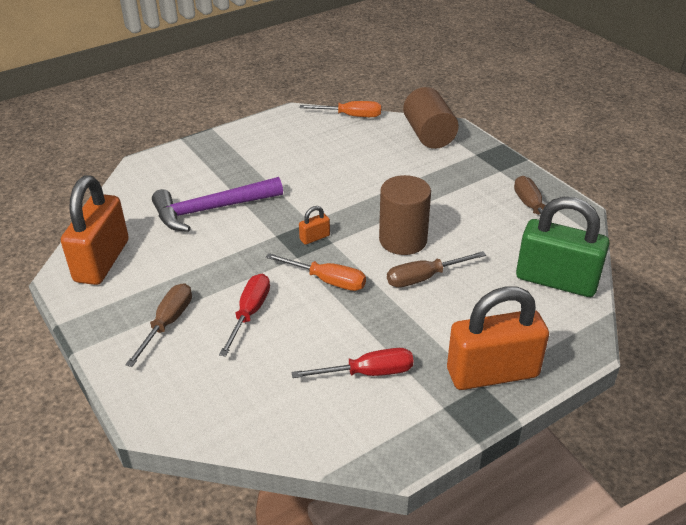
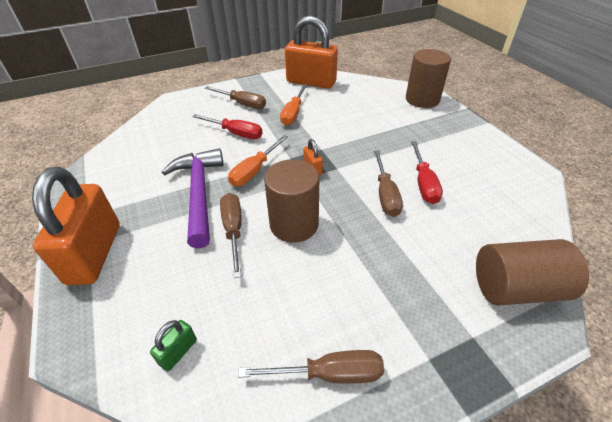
camera: 100 degrees right, 5 degrees up
(161, 166) = (422, 99): none -> brown cylinder
(211, 210) = (360, 120): purple hammer -> purple hammer (199, 193)
(345, 189) = (385, 194): none -> brown screwdriver
(351, 116) = (544, 215): orange screwdriver -> orange screwdriver (293, 113)
(368, 373) = (146, 181): red screwdriver -> red screwdriver (423, 183)
(556, 280) = (178, 352): green padlock -> green padlock, size x0.41

